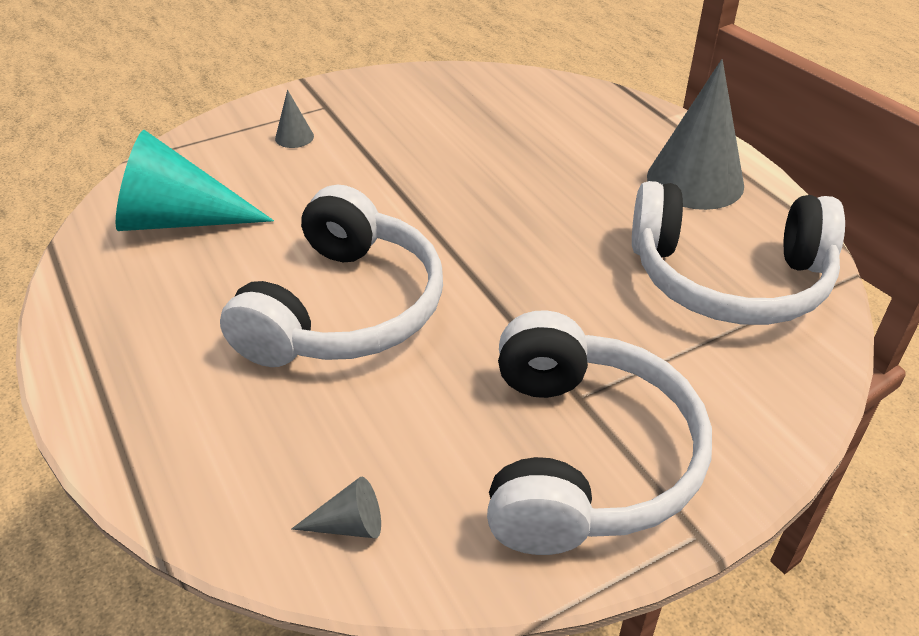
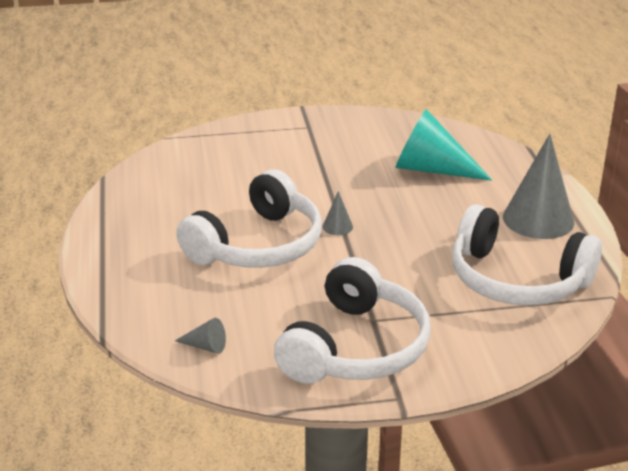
camera: 20 degrees right, 10 degrees down
(179, 220) = (182, 178): turquoise cone -> turquoise cone (431, 169)
(294, 137) = (277, 142): grey cone -> grey cone (337, 227)

